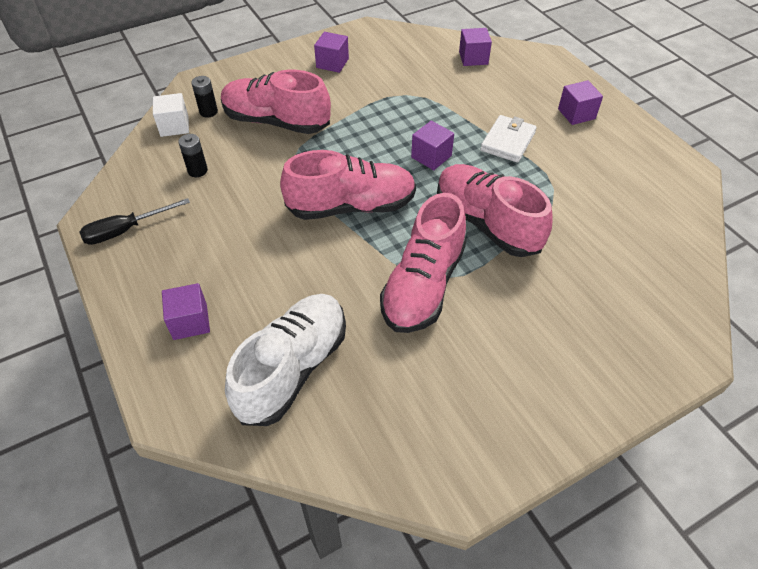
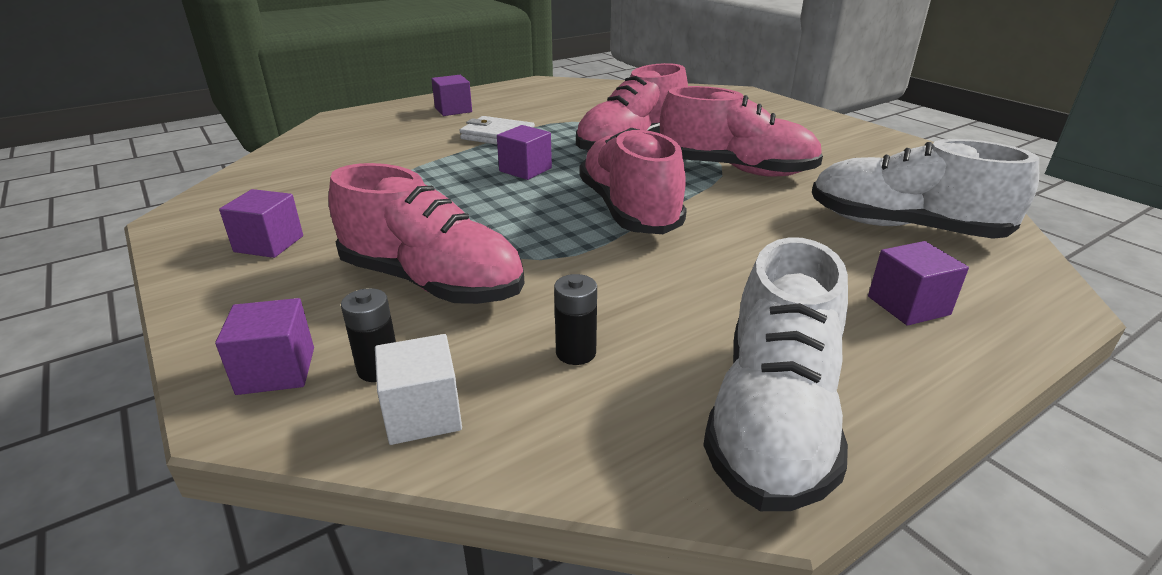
camera: 95 degrees left, 20 degrees down
(126, 230) = (773, 418): black screwdriver -> white shoe
(276, 122) = (432, 282): pink shoe -> pink shoe turned 75 degrees counterclockwise
(473, 58) = (319, 150): purple cube -> purple cube (276, 370)

